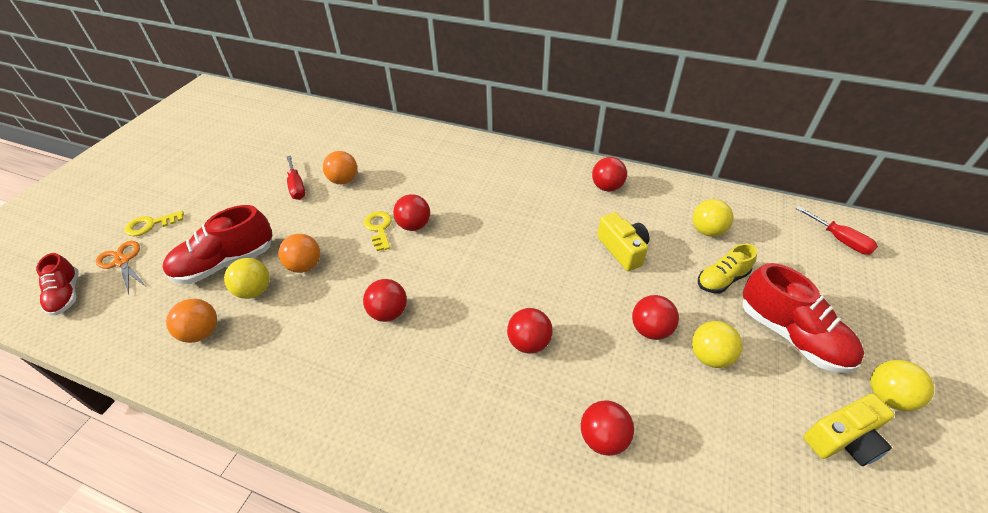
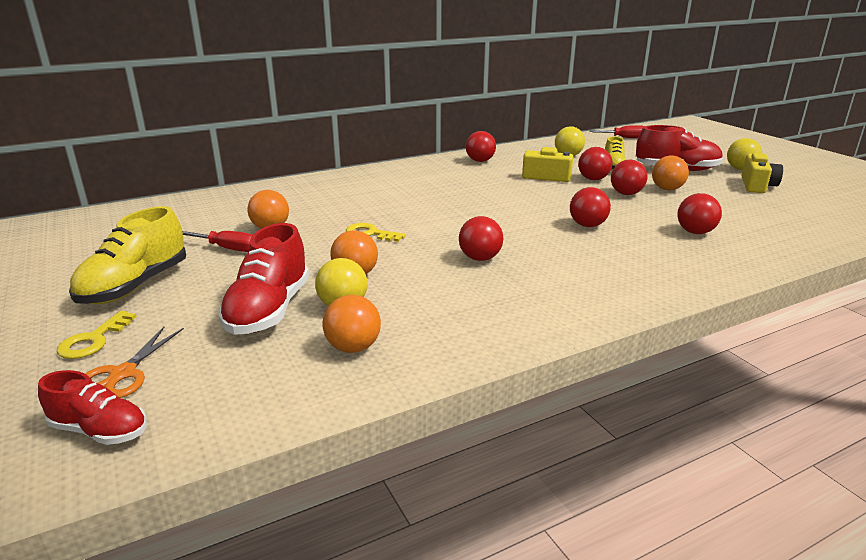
camera: 50 degrees left, 20 degrees down
(122, 261) = (123, 374): orange scissors -> orange scissors turned 75 degrees counterclockwise
(220, 191) = (135, 286): none -> yellow shoe
(414, 225) = (394, 221): red ball -> red ball (593, 179)
(709, 356) = (667, 189): yellow ball -> orange ball

